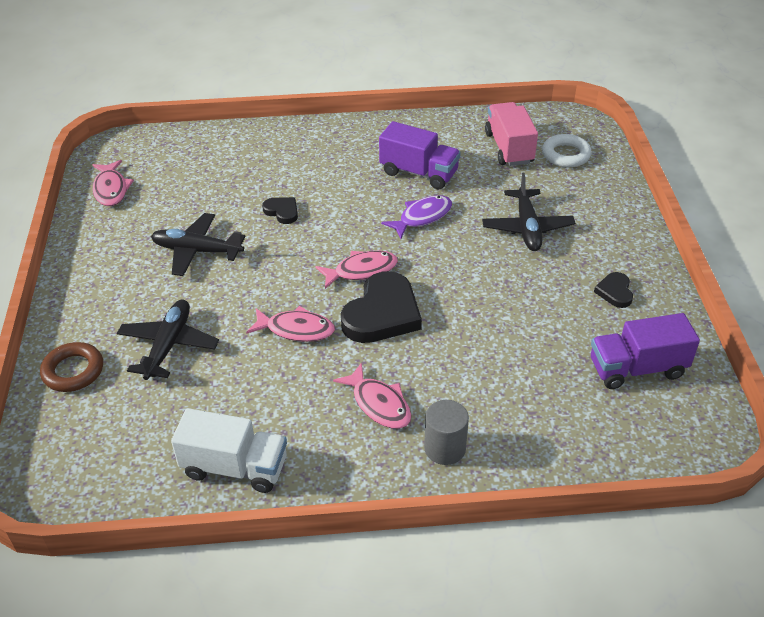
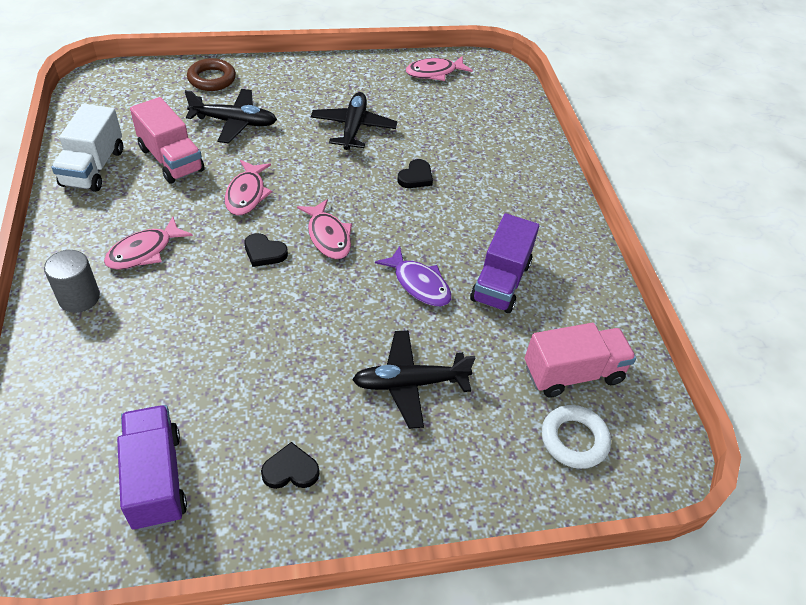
camera: 80 degrees right, 5 degrees up
(230, 396) = (171, 159): none -> pink truck
(382, 313) = (264, 252): black heart -> black heart, size x0.49

